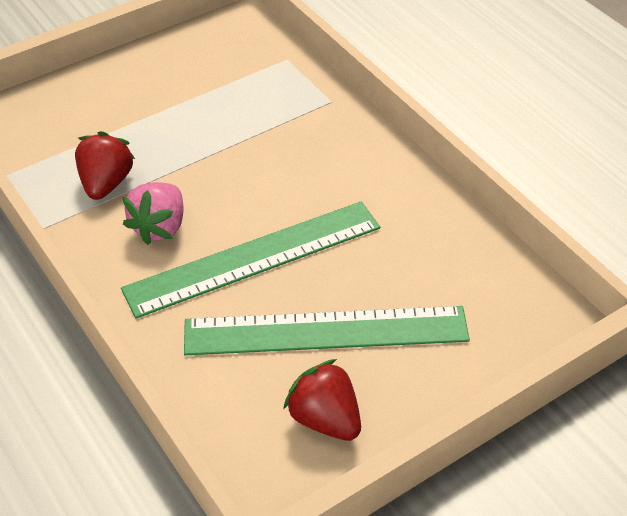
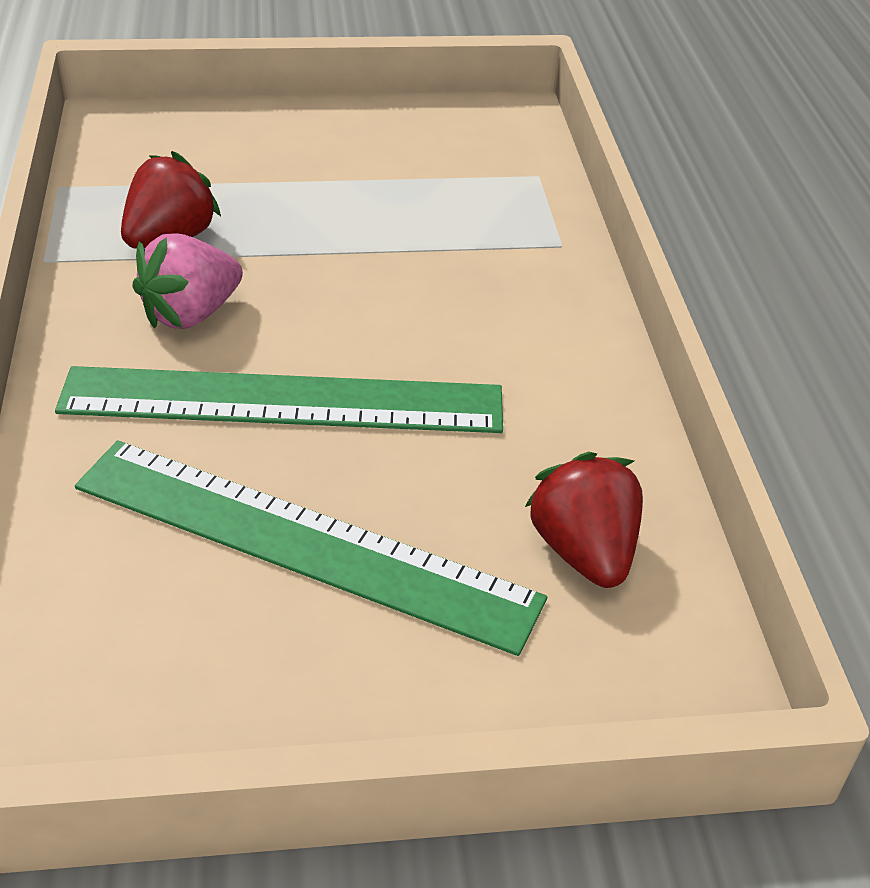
camera: 25 degrees right, 5 degrees down
(325, 419) = (194, 671): red strawberry -> red strawberry (584, 551)

